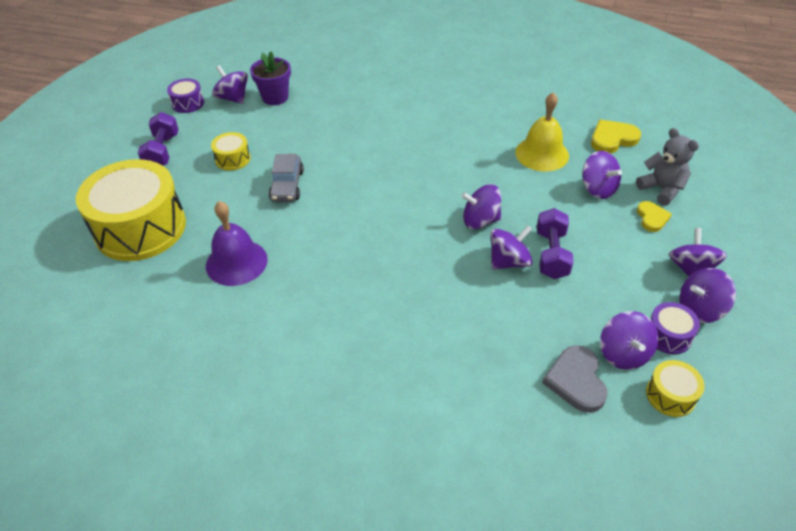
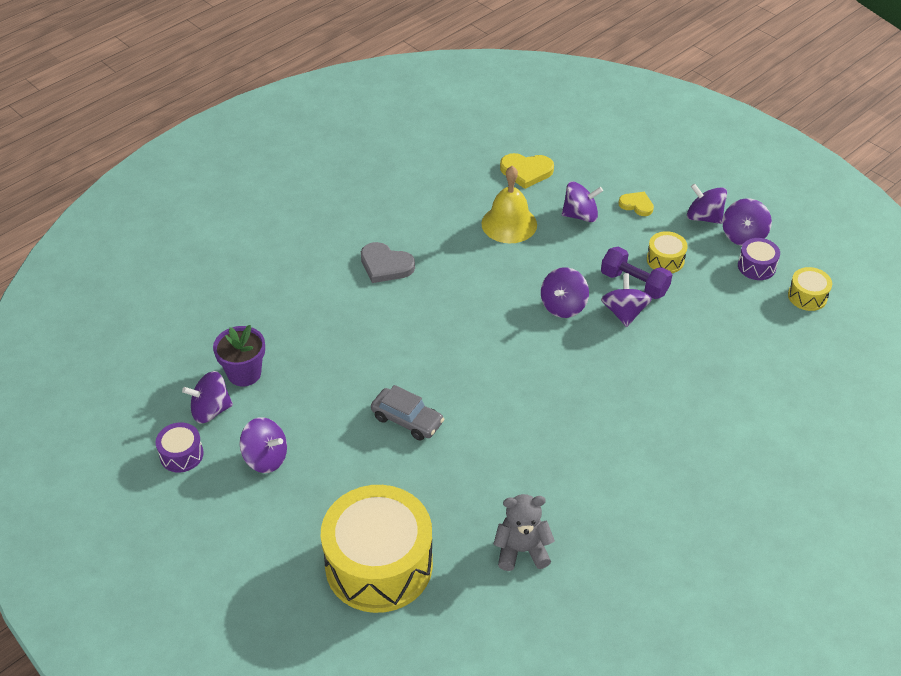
camera: 60 degrees left, 0 degrees up
(162, 151) = (258, 507): purple dumbbell -> none
(233, 159) = (325, 449): yellow drum -> yellow drum (665, 260)
(236, 262) = (491, 500): purple bell -> none
(576, 381) = (766, 338): grey heart -> grey heart (385, 265)
(612, 139) = (526, 171): yellow heart -> yellow heart turned 90 degrees counterclockwise
(623, 353) = (758, 299): purple spinning top -> purple spinning top (265, 458)
(661, 189) = (609, 181): grey teddy bear -> grey teddy bear (522, 550)

